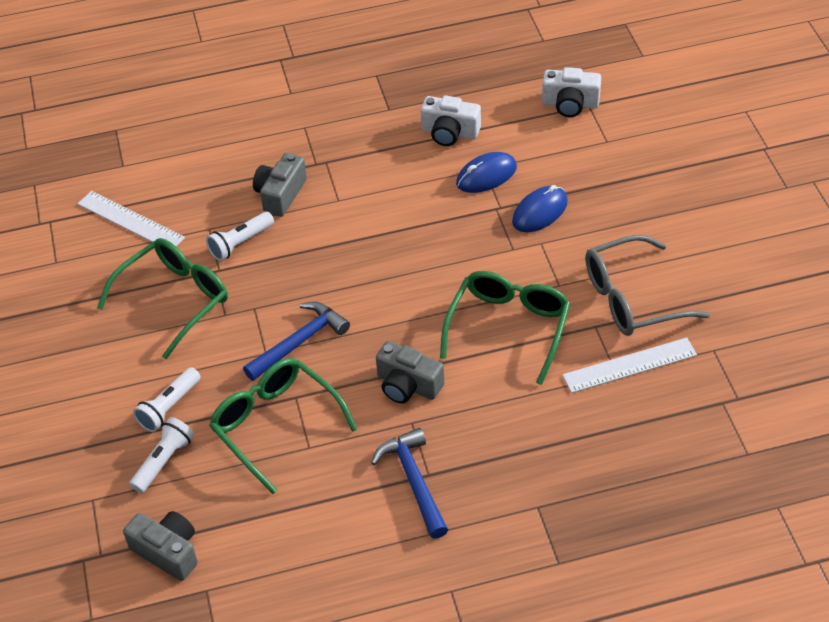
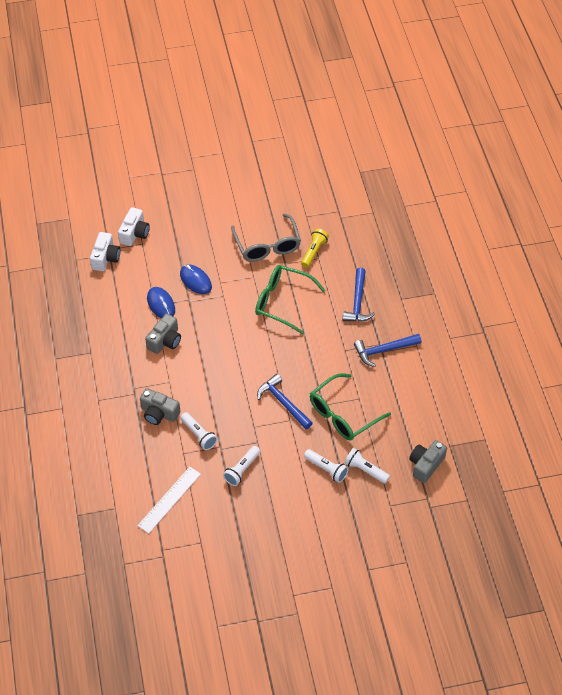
camera: 90 degrees left, 5 degrees up
(175, 299) = (242, 470): green glasses -> white flashlight
(407, 385) = (319, 351): grey camera -> grey camera (165, 341)
(449, 132) = (119, 320): white camera -> white camera (134, 233)
(521, 437) = (357, 302): none -> blue hammer
(629, 365) = (314, 252): white ruler -> yellow flashlight

